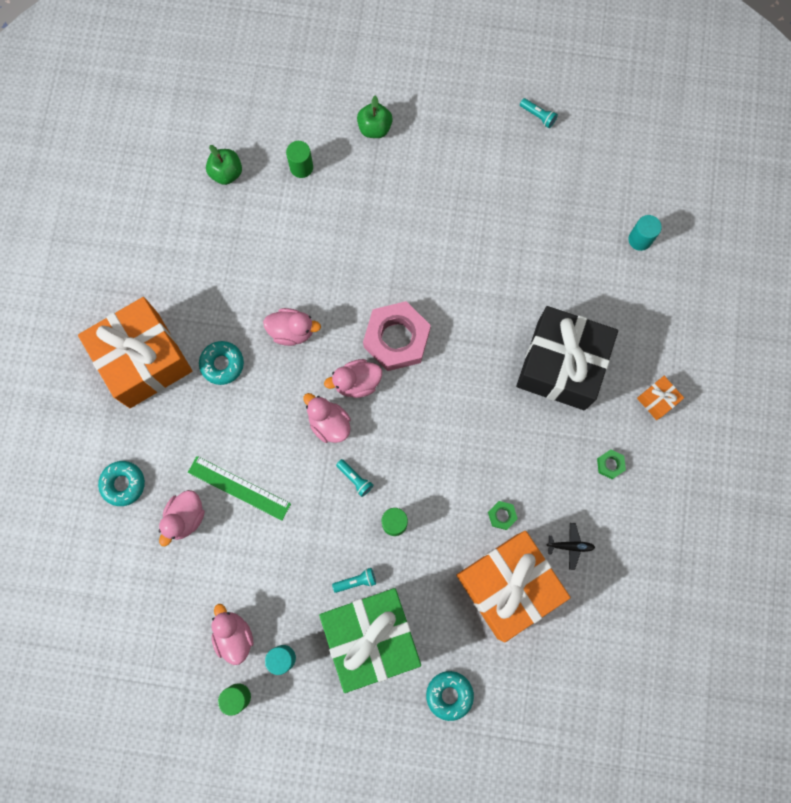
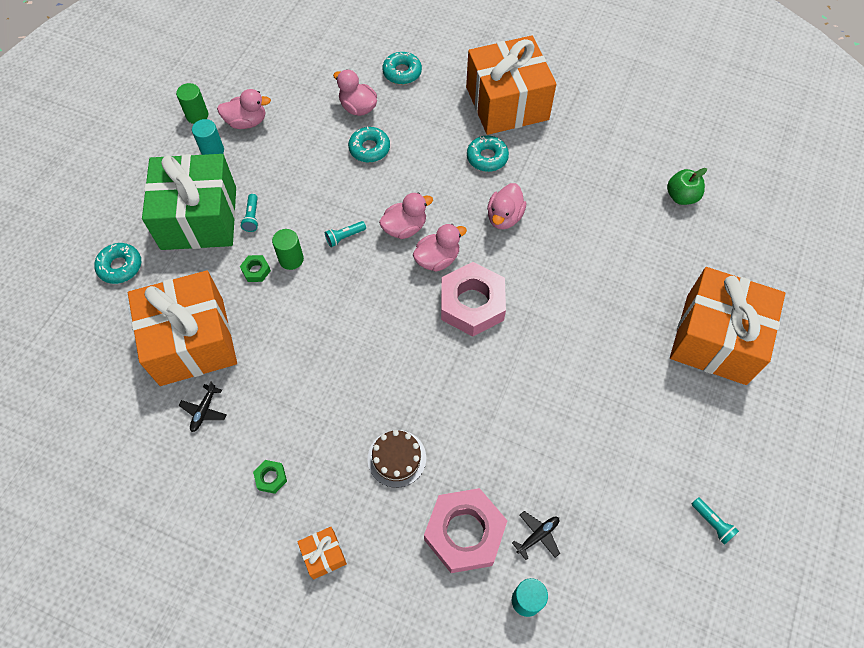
camera: 105 degrees right, 15 degrees down
(239, 488) = (369, 148): green ruler -> turquoise donut
(301, 167) = (678, 261): green cylinder -> none
(357, 382) = (437, 259): pink duck -> pink duck turned 60 degrees clockwise
(374, 128) = (716, 339): green apple -> orange gift
(502, 515) = (261, 354): green nut -> green nut (256, 270)
(538, 116) = (712, 523): turquoise flashlight -> turquoise flashlight turned 90 degrees counterclockwise
(561, 365) = (396, 458): black gift -> brown cake
(589, 241) = (538, 535): none -> black plane
(604, 296) = (464, 533): none -> pink nut

